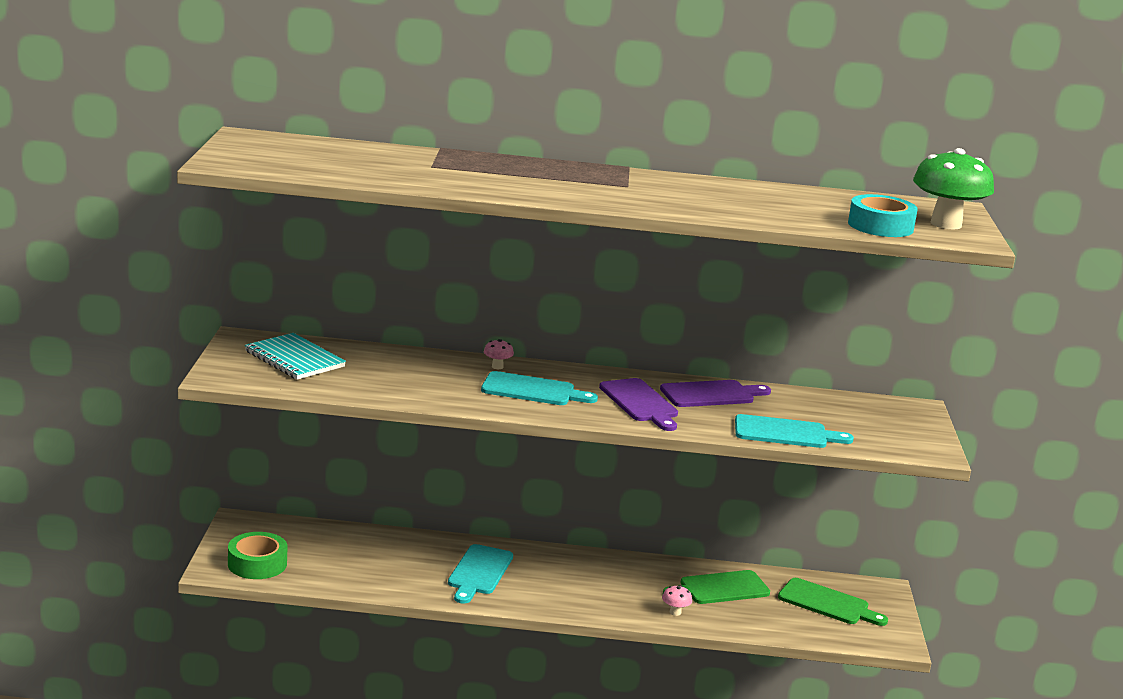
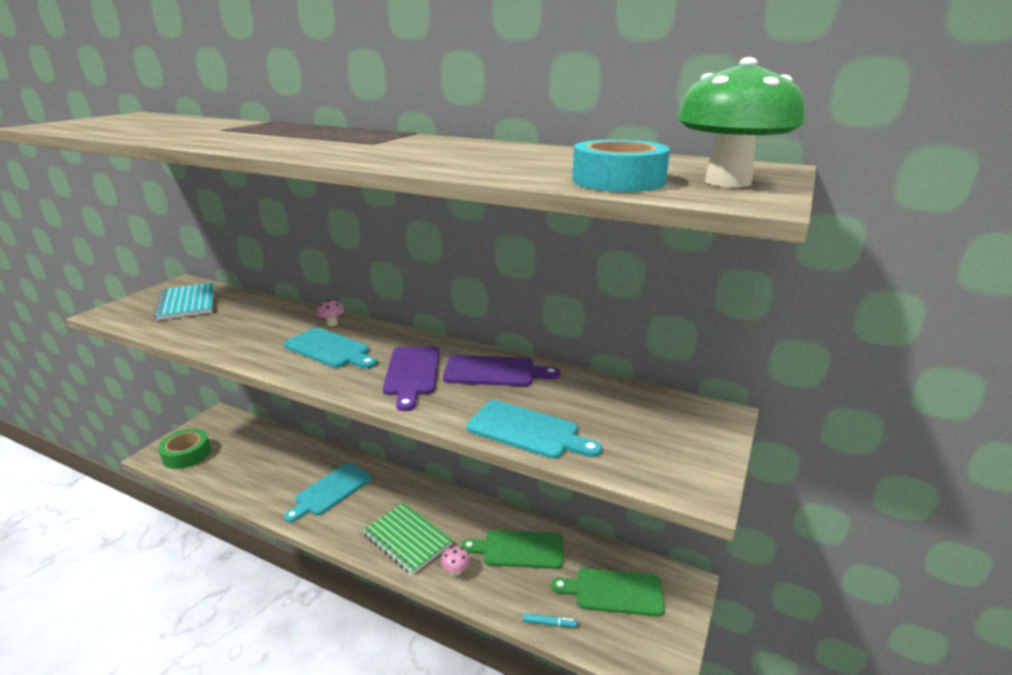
camera: 25 degrees right, 5 degrees up
(605, 597) = (407, 539): none -> green notebook
(788, 631) = (549, 623): none -> turquoise marker
(827, 603) = (614, 591): green cutting board -> green cutting board turned 135 degrees clockwise

